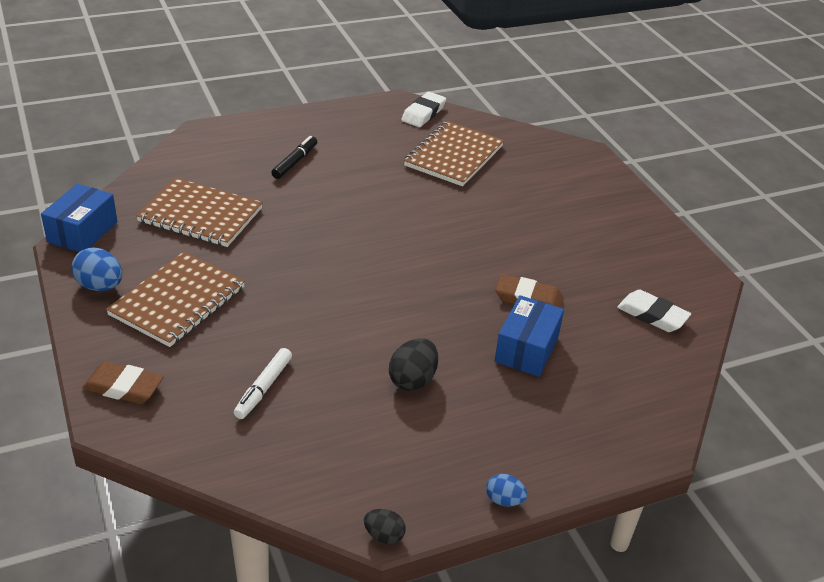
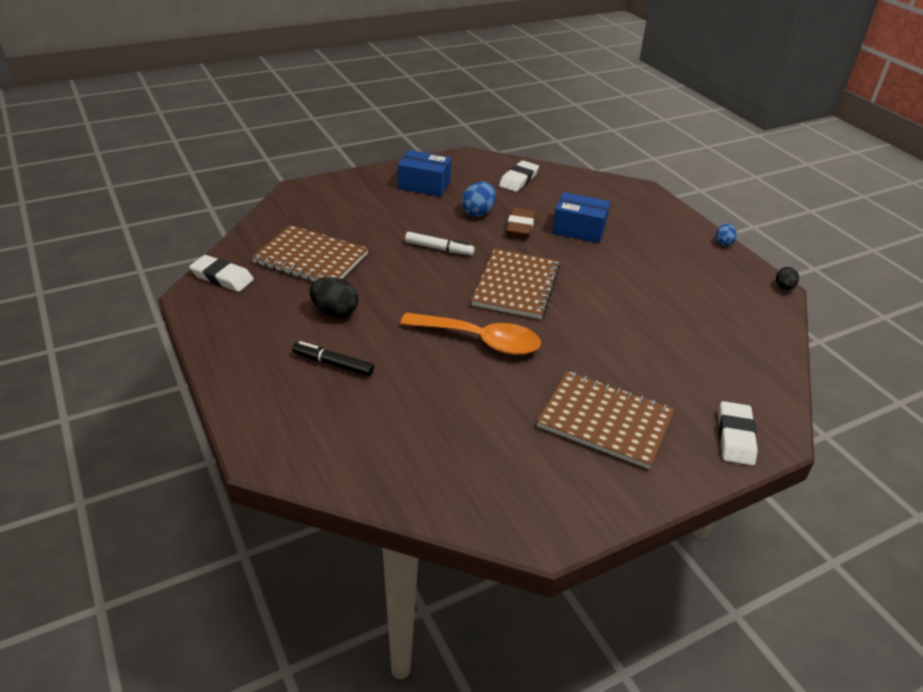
camera: 95 degrees left, 0 degrees up
(82, 232) = (515, 529): blue box -> blue box (424, 185)
(100, 286) = (607, 487): blue egg -> blue egg (478, 212)
(123, 387) = (735, 437): brown eraser -> white eraser
(200, 215) = (454, 427): brown notebook -> brown notebook (516, 286)
(263, 388) = (688, 352): white marker -> white marker (439, 249)
(311, 242) = (480, 340): none -> orange spoon
(413, 380) = (637, 278): black egg -> black egg (335, 312)

